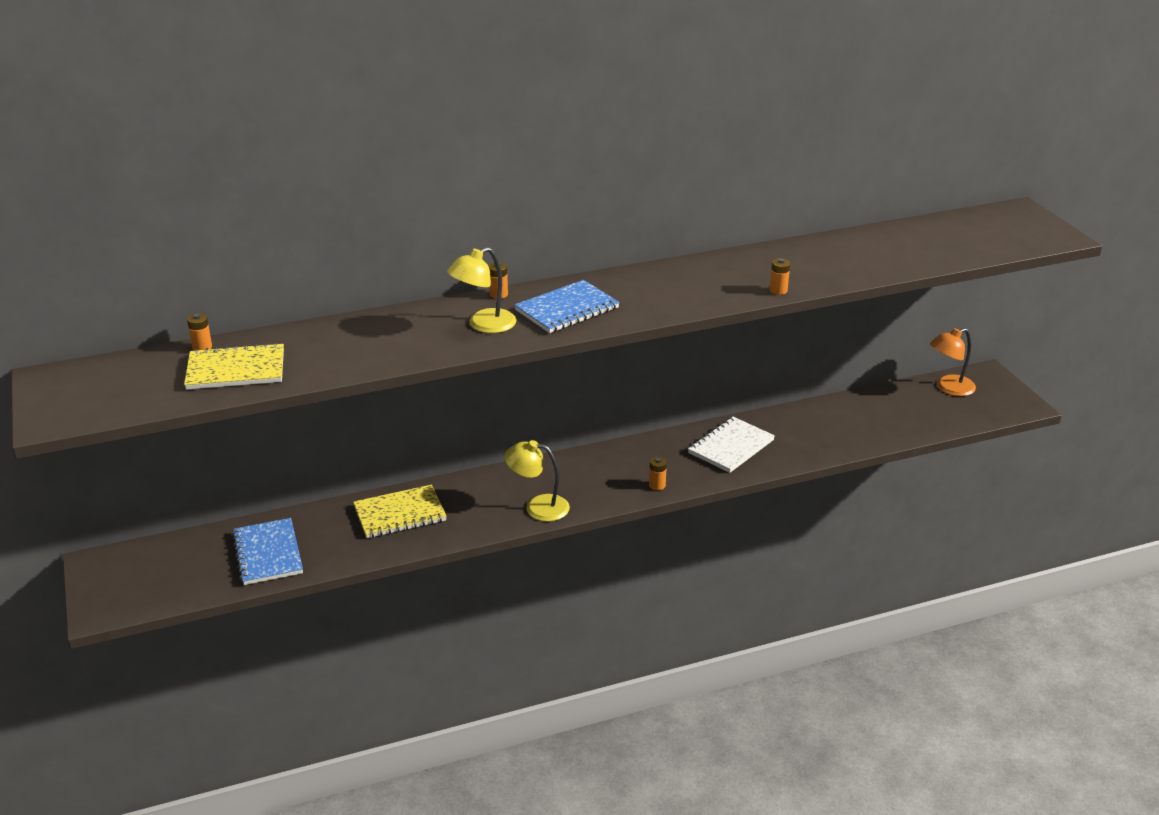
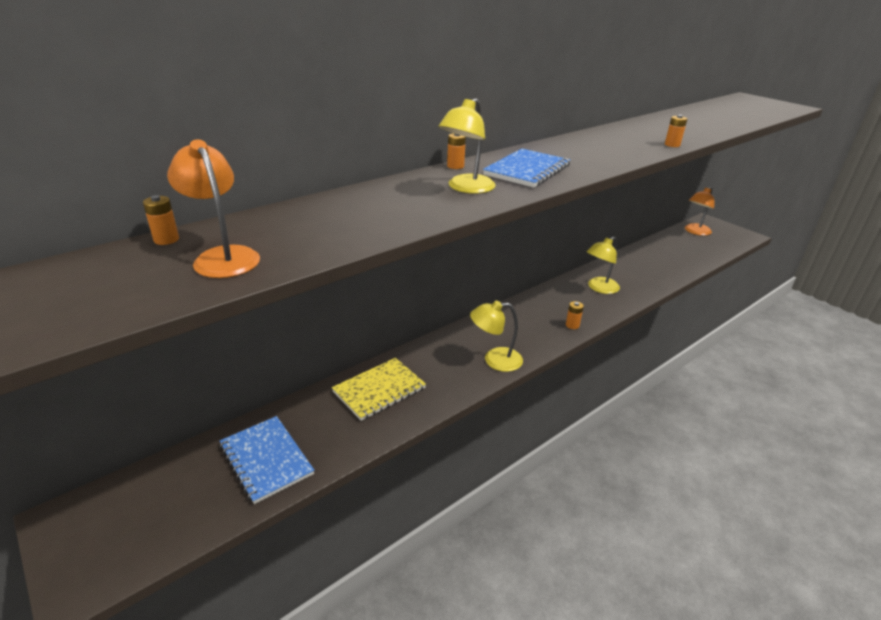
camera: 20 degrees left, 0 degrees up
(236, 370) = (223, 256): yellow notebook -> orange lamp
(731, 447) = (599, 288): white notebook -> yellow lamp

